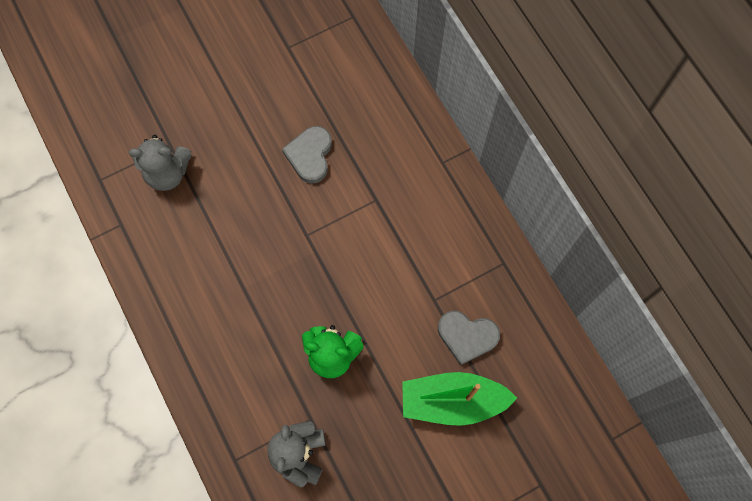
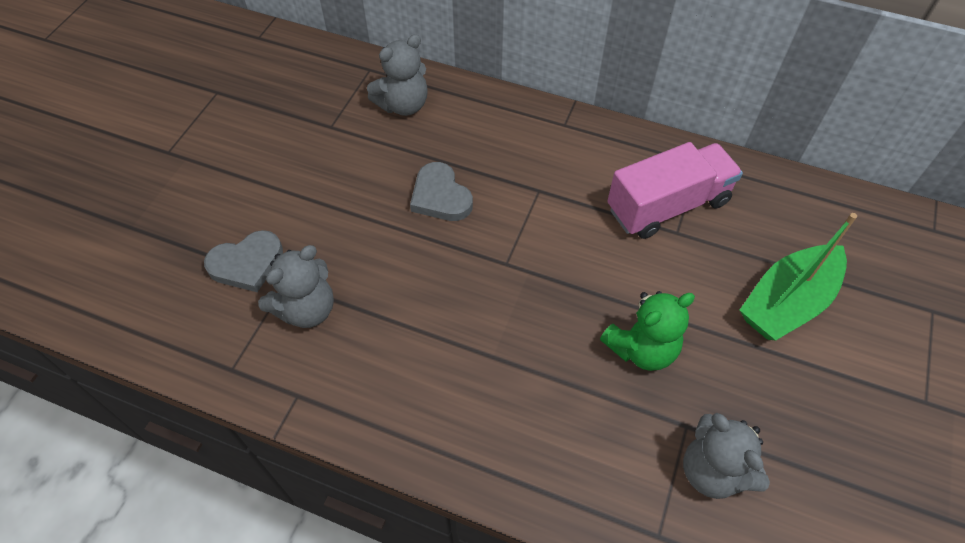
camera: 40 degrees left, 15 degrees down
(349, 64) = (403, 105): none -> grey teddy bear
(448, 277) = (667, 205): none -> pink truck
(467, 336) = (736, 240): grey heart -> grey heart (247, 264)

